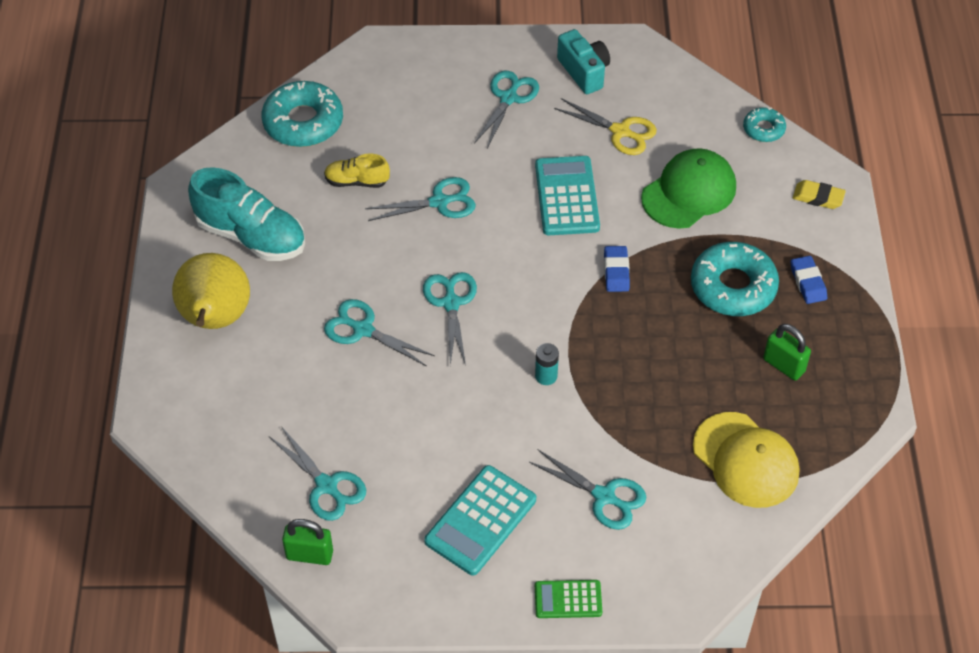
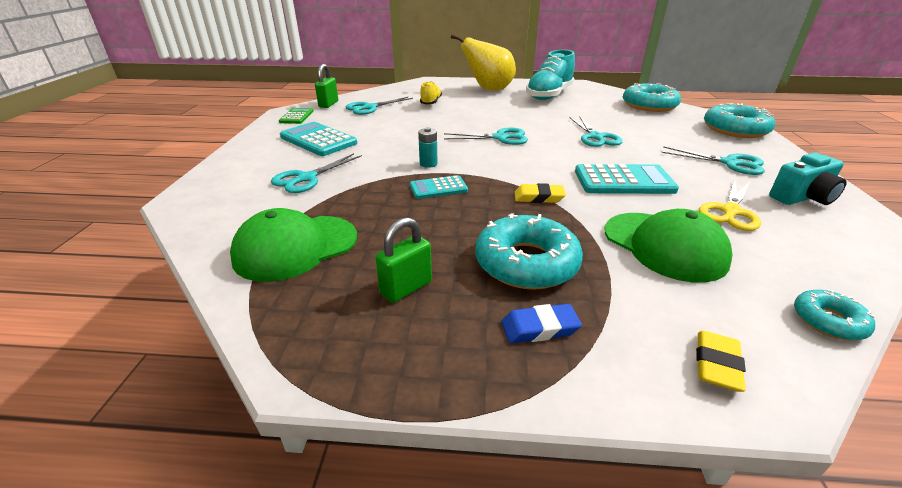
camera: 95 degrees right, 20 degrees down
(356, 181) = (604, 116): yellow shoe -> yellow shoe (431, 102)
(363, 329) = (479, 116): turquoise scissors -> none
(400, 61) = (735, 129): none -> turquoise donut
(568, 599) = (234, 162): green calculator -> green calculator (296, 116)
(609, 360) = (438, 188): none -> turquoise calculator
(616, 271) = (538, 197): blue eraser -> yellow eraser
(746, 460) = (296, 247): yellow cap -> green cap

